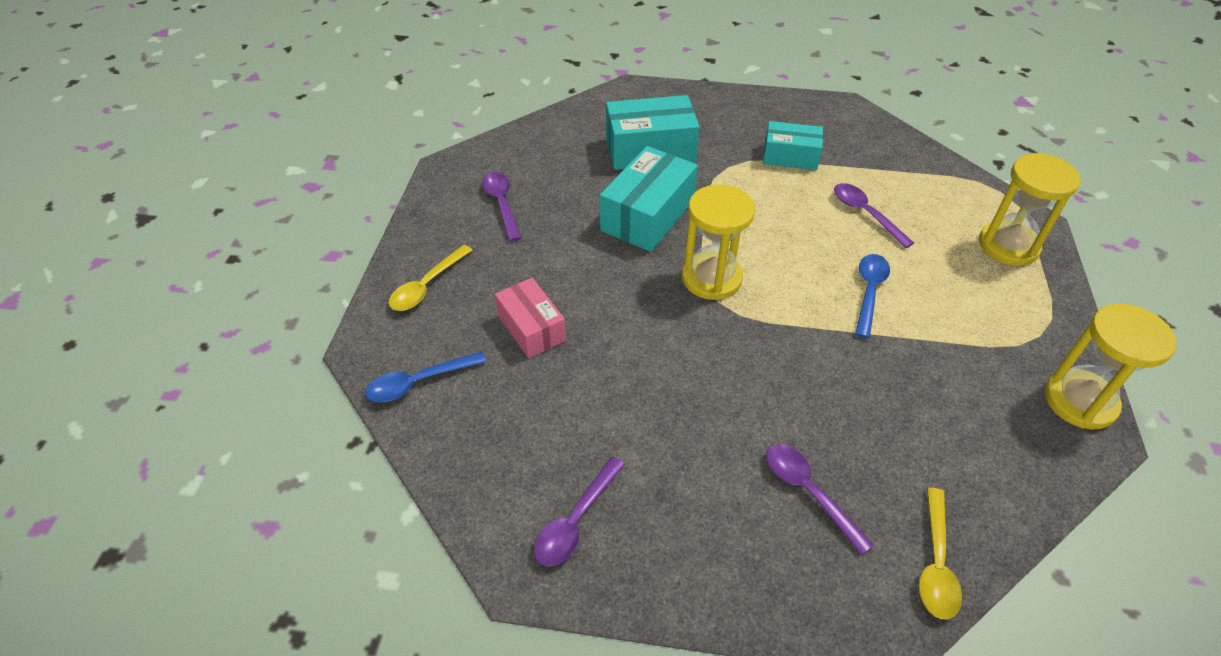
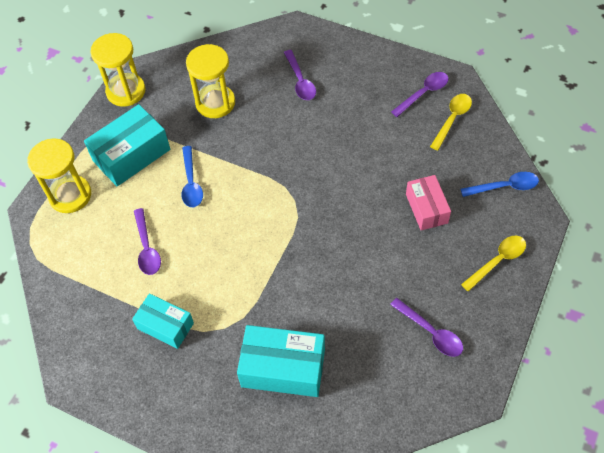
camera: 160 degrees left, 10 degrees up
(501, 204) = (431, 332): purple spoon -> purple spoon turned 45 degrees counterclockwise
(648, 215) = (314, 288): turquoise box -> turquoise box (131, 155)
(711, 278) = (290, 218): yellow hourglass -> yellow hourglass (215, 103)
(869, 292) = (191, 183): blue spoon -> blue spoon turned 45 degrees counterclockwise
(935, 563) = (259, 42): yellow spoon -> yellow spoon (452, 119)

